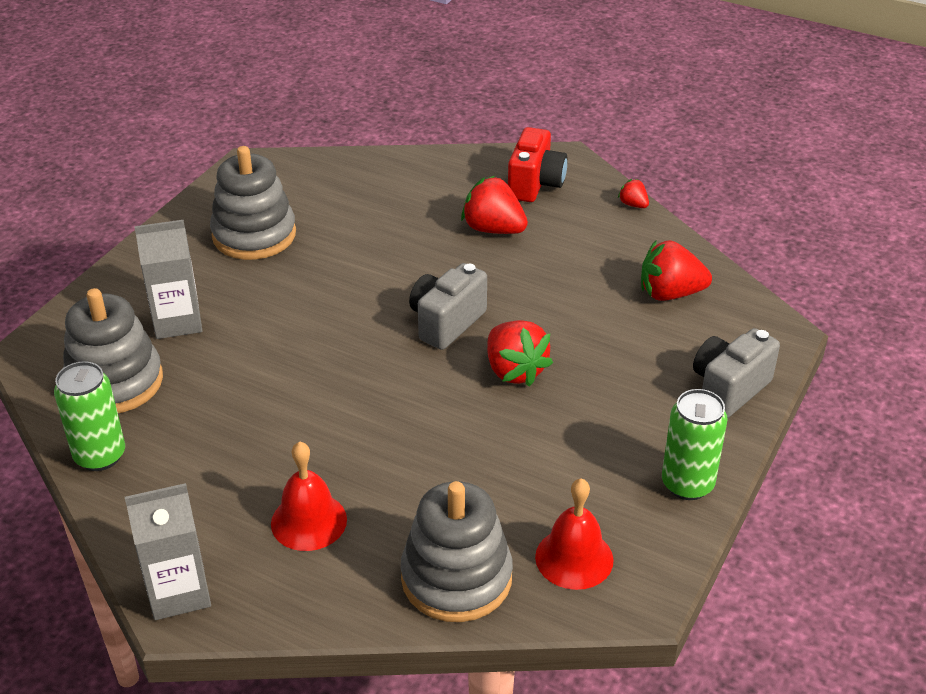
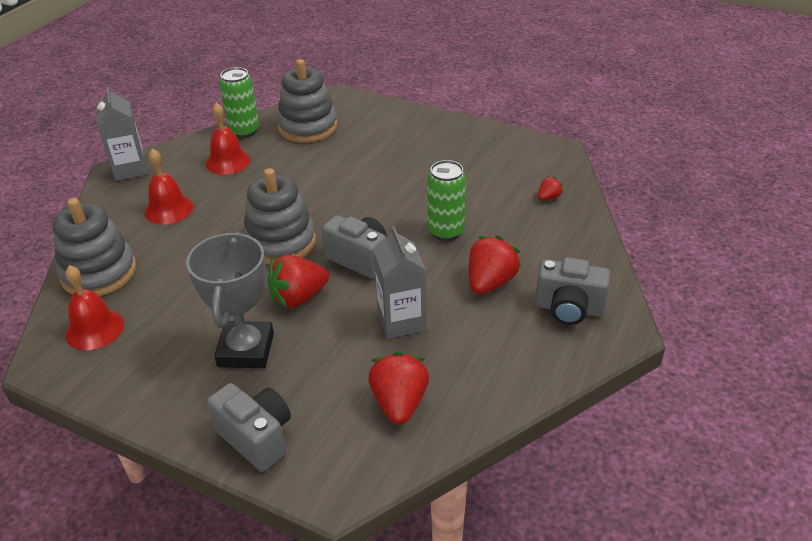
camera: 90 degrees right, 0 degrees up
(177, 321) = (365, 141): grey carton -> grey carton (401, 321)
(190, 466) = (228, 161): none -> red bell
(254, 235) = (465, 161): grey stacking toy -> grey stacking toy (280, 242)
(535, 184) = (568, 309): red camera -> grey camera
(604, 408) = (246, 350): none -> grey trophy
(633, 204) = (548, 382): red strawberry -> red strawberry (548, 197)
(687, 484) = (146, 398): green can -> green can (445, 231)

